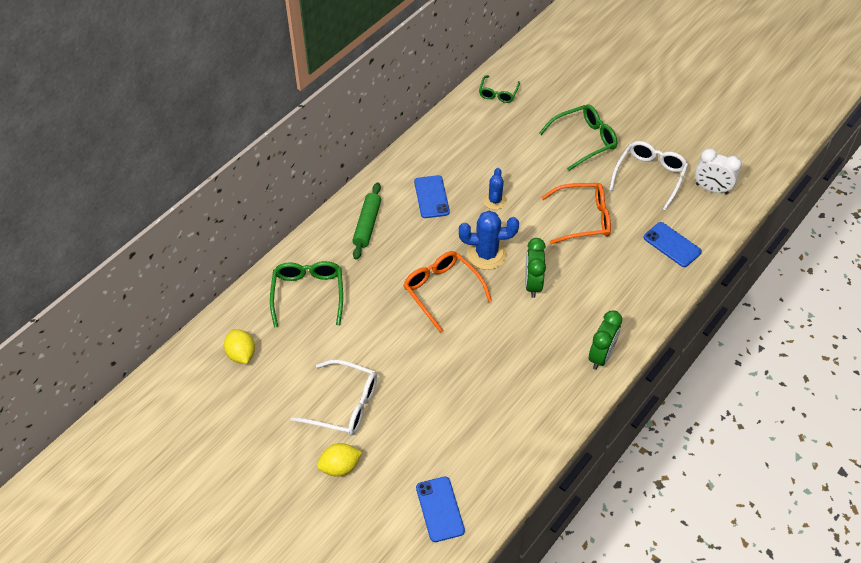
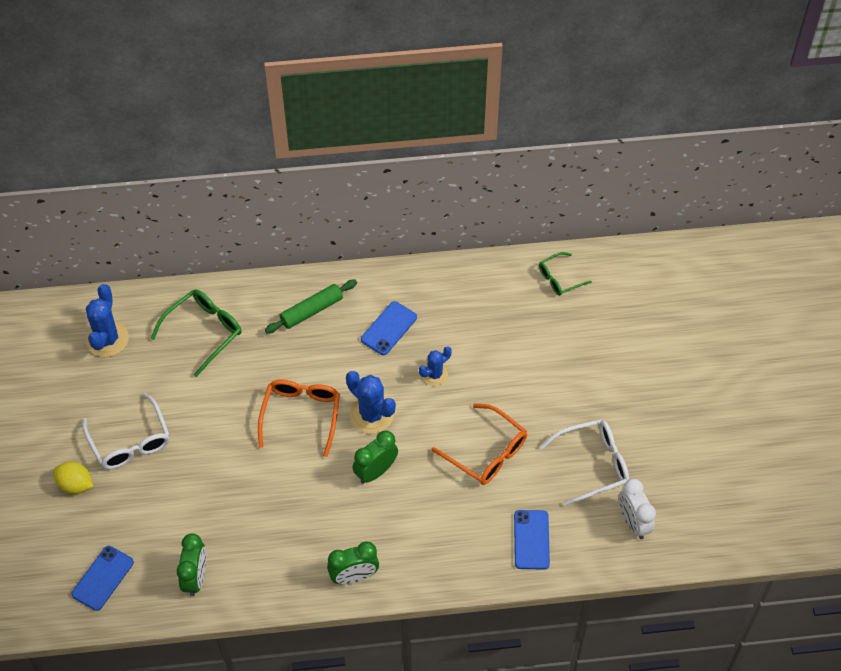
camera: 45 degrees right, 5 degrees up
(241, 354) = (107, 339): yellow lemon -> blue cactus
(503, 449) = (195, 578): none -> green clock
(583, 141) = (577, 383): green glasses -> none

